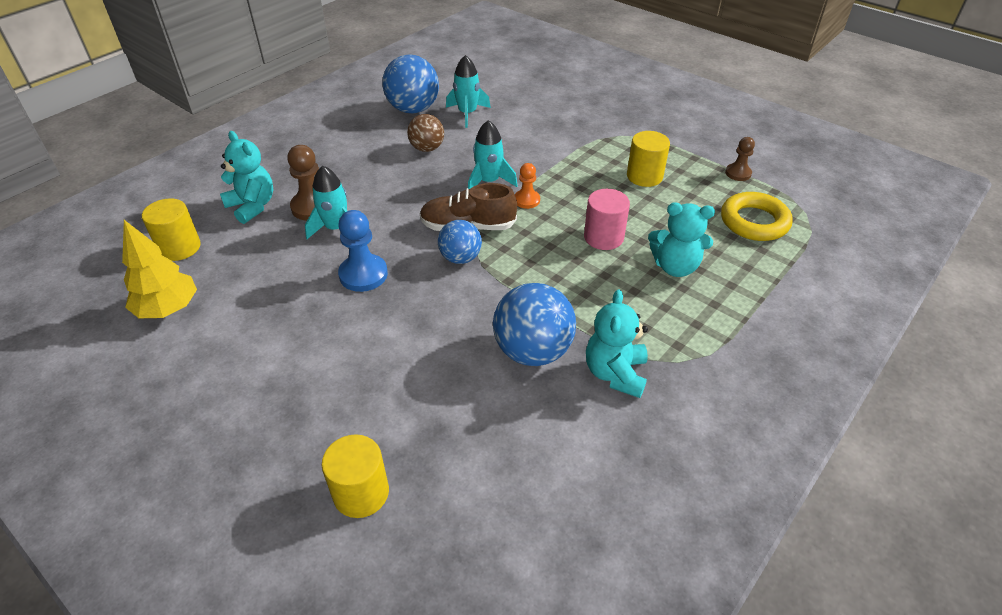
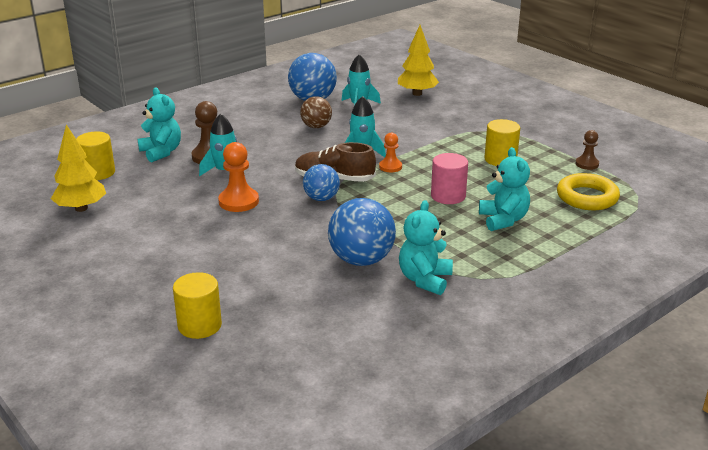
camera: 10 degrees right, 15 degrees down
(363, 274) = (238, 201): blue pawn -> orange pawn
(526, 90) = (417, 94): none -> yellow tree
(675, 267) = (503, 220): turquoise teddy bear -> turquoise teddy bear turned 120 degrees counterclockwise

